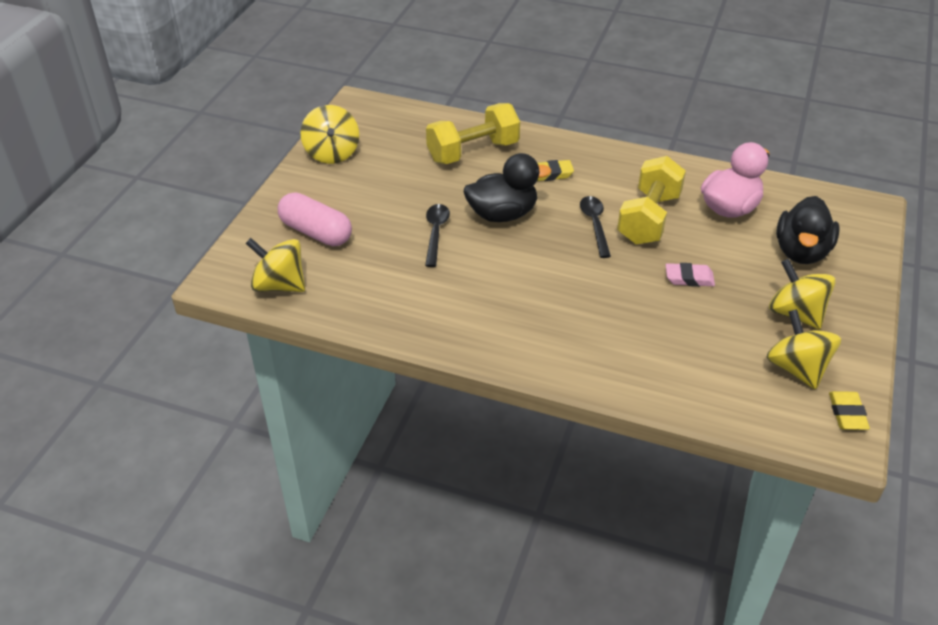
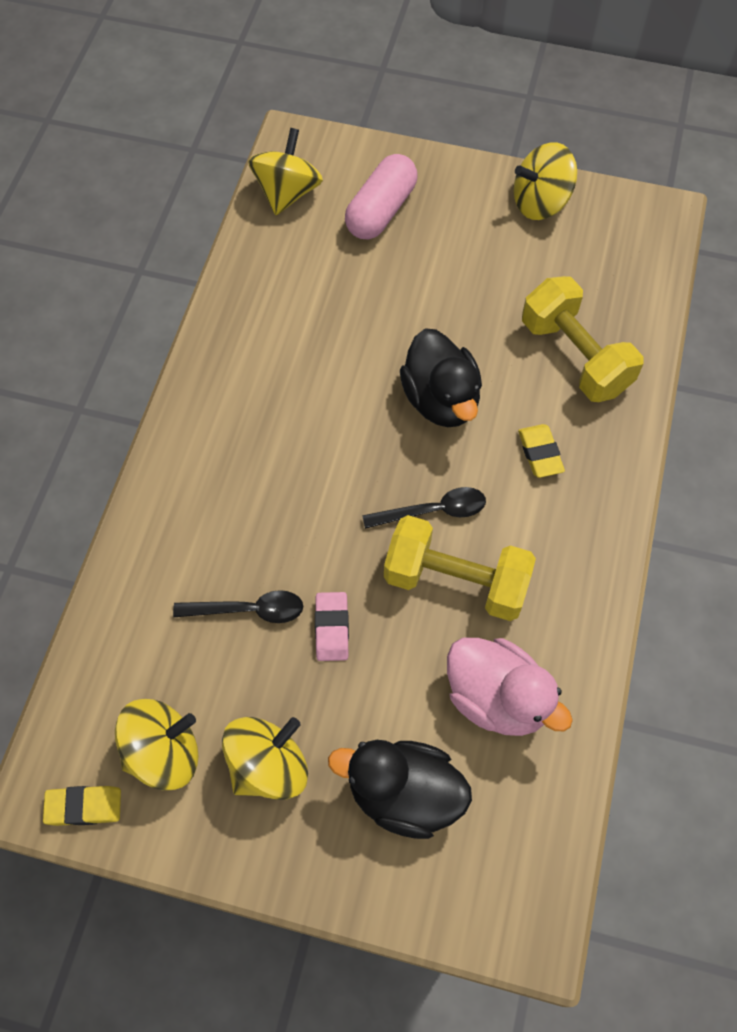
camera: 85 degrees right, 20 degrees up
(436, 233) = (393, 329): black spoon -> black spoon (248, 610)

